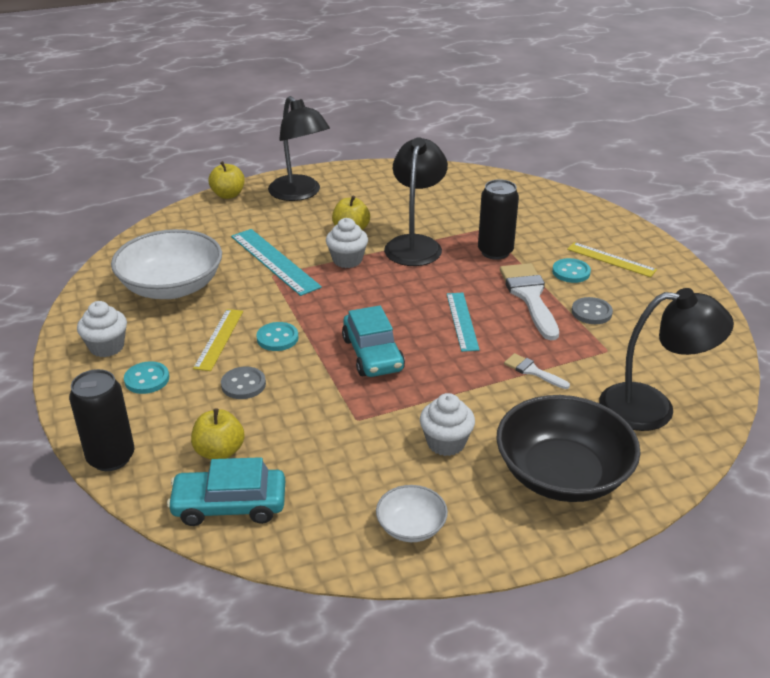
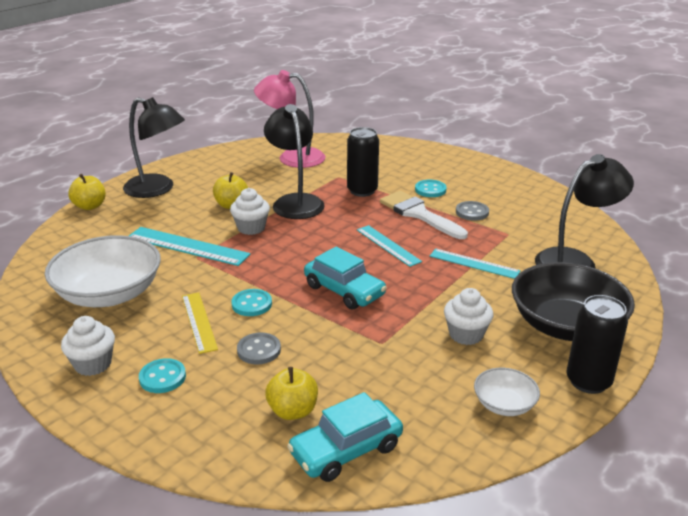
camera: 30 degrees left, 5 degrees down
(111, 458) = (194, 456): black can -> black can (588, 381)
(458, 193) = (292, 157): none -> pink lamp
(533, 371) = (474, 263): white brush -> turquoise ruler
(611, 259) = (448, 174): yellow ruler -> none

